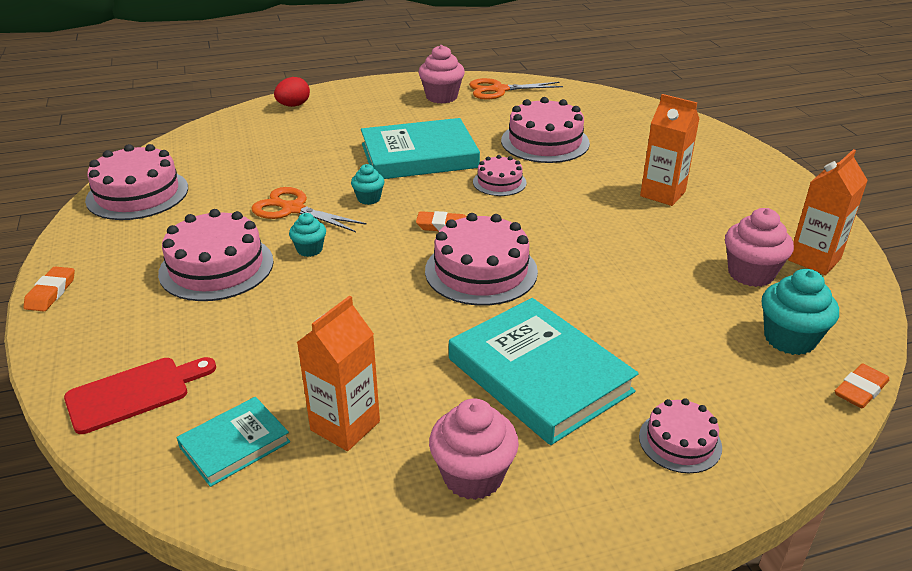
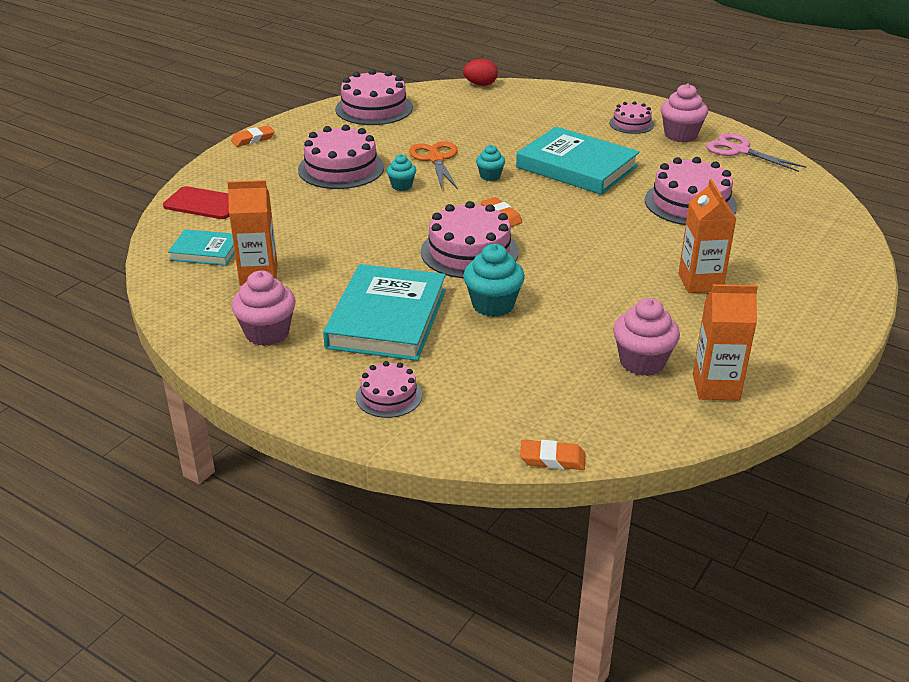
camera: 50 degrees right, 0 degrees up
(293, 105) = (561, 95): red egg -> red egg (480, 84)
(499, 90) = (740, 150): orange scissors -> pink scissors
(499, 182) = (595, 211): pink cake -> pink cake (631, 124)
(789, 339) = (575, 407): turquoise cupcake -> turquoise cupcake (493, 305)

